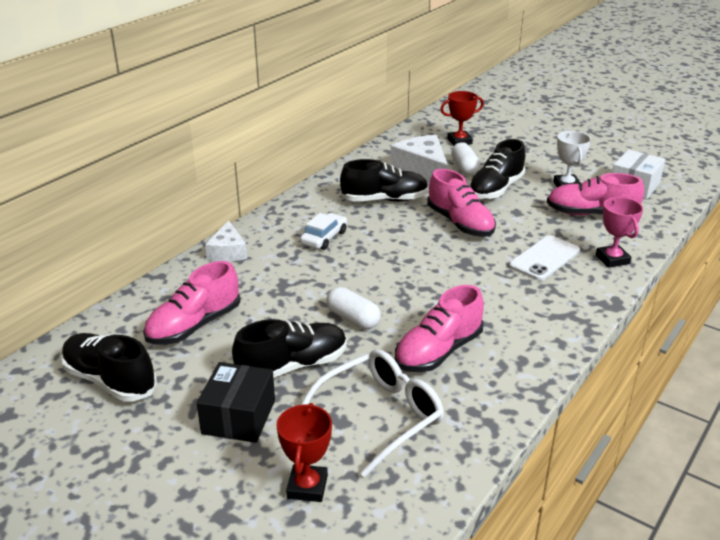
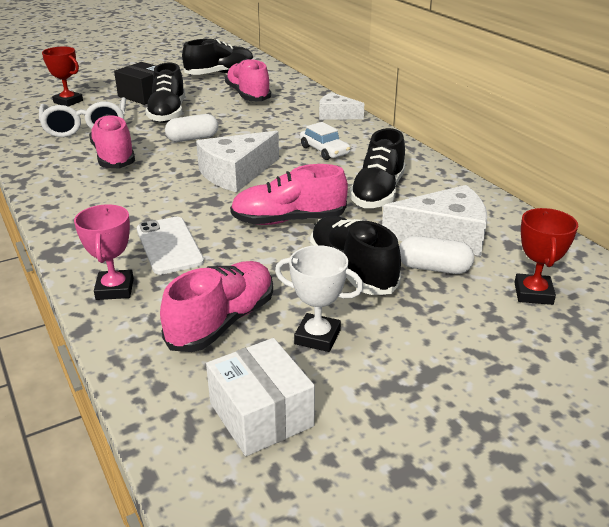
camera: 115 degrees right, 0 degrees up
(408, 267) = (236, 173): none -> white cheese
(612, 259) = (115, 289): pink trophy -> pink trophy turned 75 degrees clockwise

